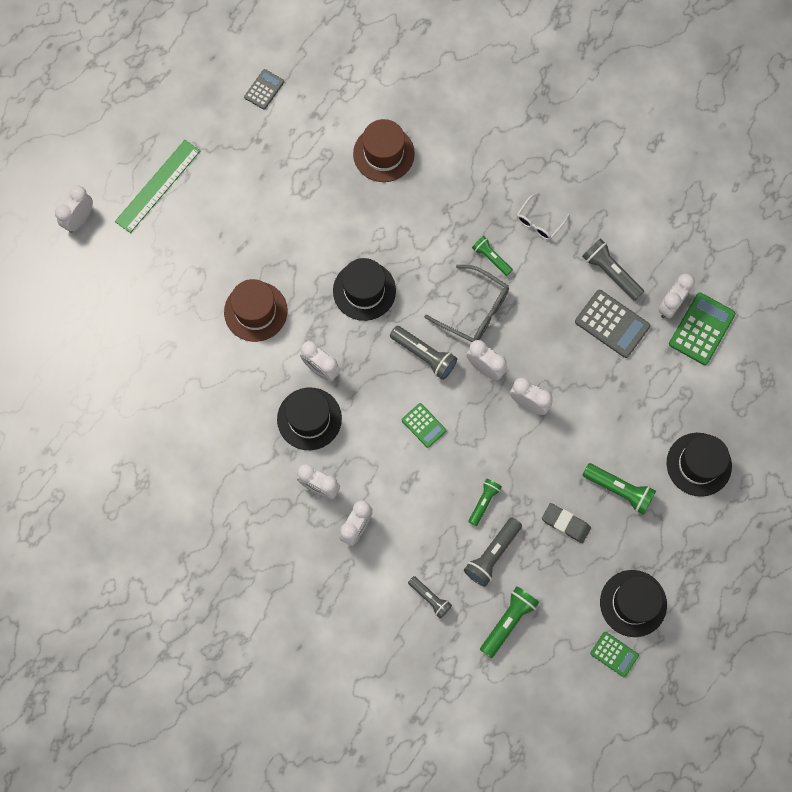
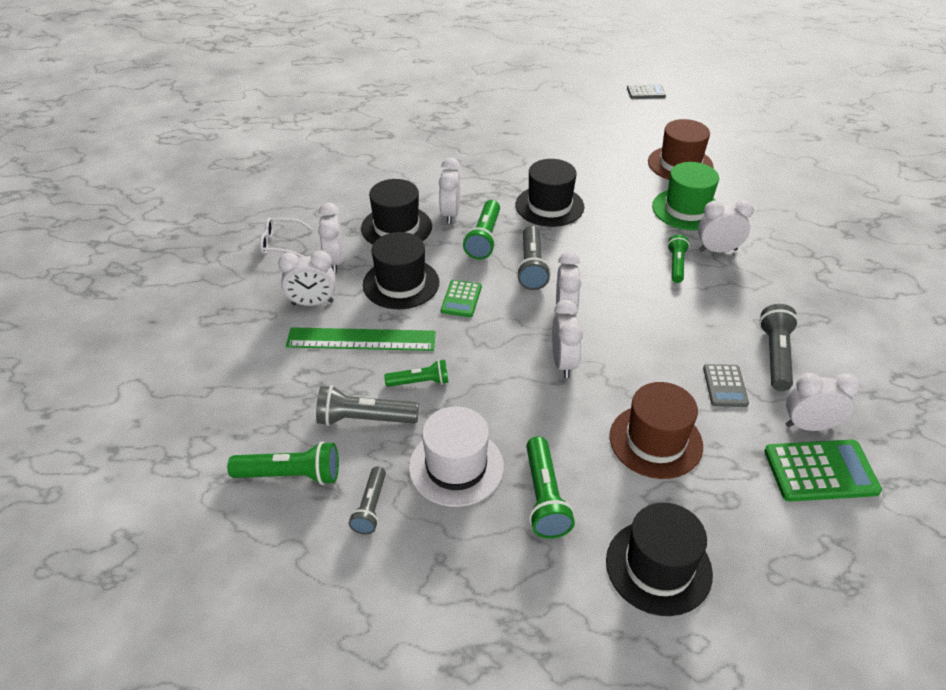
camera: 55 degrees right, 30 degrees down
(80, 219) = (444, 64): white clock -> white clock (717, 250)
(158, 186) = (510, 81): green ruler -> green ruler (361, 340)
(255, 311) = (463, 160): brown hat -> brown hat (655, 441)
(369, 365) = (484, 238): none -> green flashlight
(430, 598) = (273, 392): grey flashlight -> grey flashlight (370, 507)
(439, 198) = (686, 209): none -> green hat
(474, 310) = (613, 278): grey glasses -> none
(539, 222) = (752, 279): white glasses -> white glasses (281, 244)
(565, 524) = (456, 467): grey eraser -> white hat
(612, 324) = (725, 386): grey calculator -> grey calculator, size x0.61
(614, 654) = (319, 615): green calculator -> none
(633, 603) = (408, 597): black hat -> black hat (401, 283)

